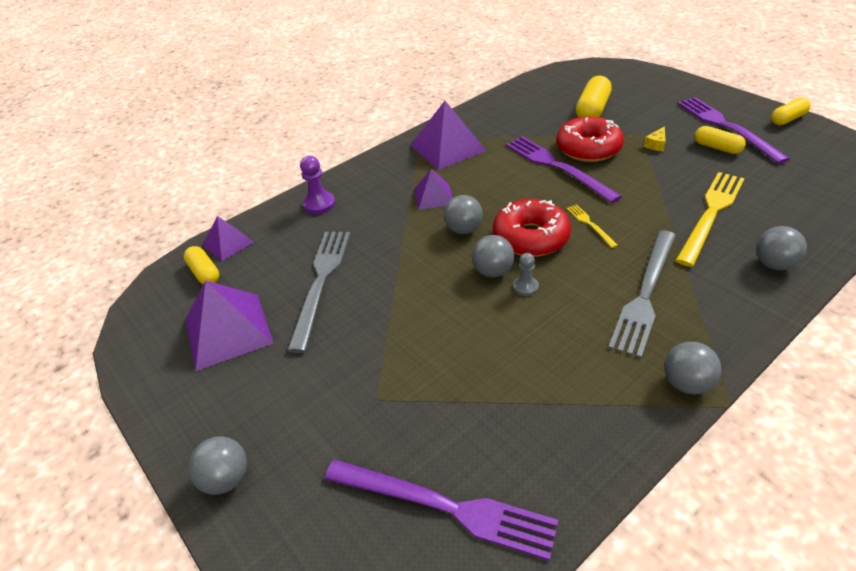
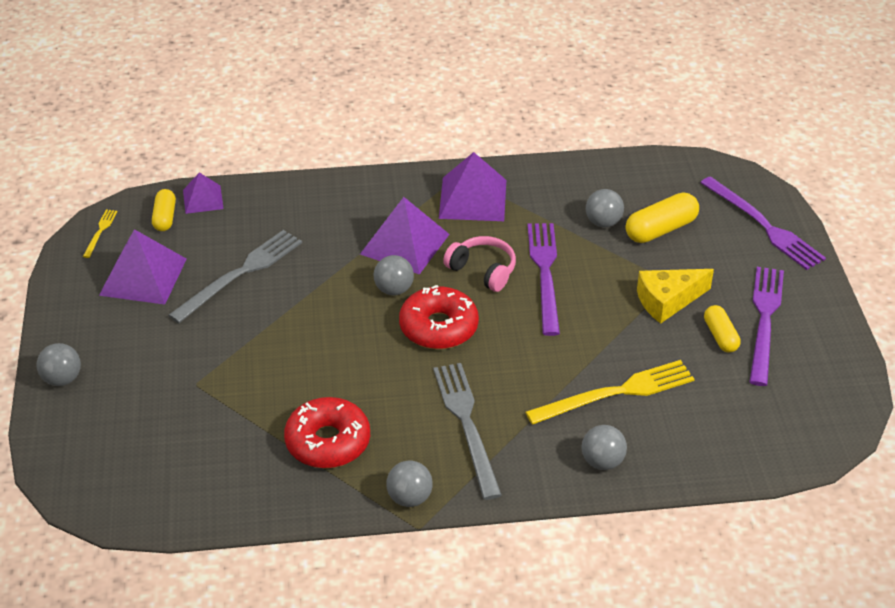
camera: 30 degrees right, 0 degrees up
(319, 204) = (305, 200): purple pawn -> none
(434, 196) = (405, 244): purple pyramid -> purple pyramid, size x1.72
(446, 507) = (172, 472): purple fork -> purple fork (764, 226)
(493, 271) = (375, 339): grey ball -> grey ball (603, 222)
(512, 185) = (483, 270): none -> pink headphones
(525, 287) = (384, 365): grey pawn -> none
(588, 148) = (598, 270): red donut -> red donut (328, 442)
(590, 224) = (501, 343): yellow fork -> yellow fork (100, 231)
(645, 294) = (466, 424): grey fork -> grey fork turned 105 degrees clockwise
(656, 144) = (667, 301): yellow cheese -> yellow cheese, size x2.11
(787, 119) = (840, 346): yellow capsule -> none

